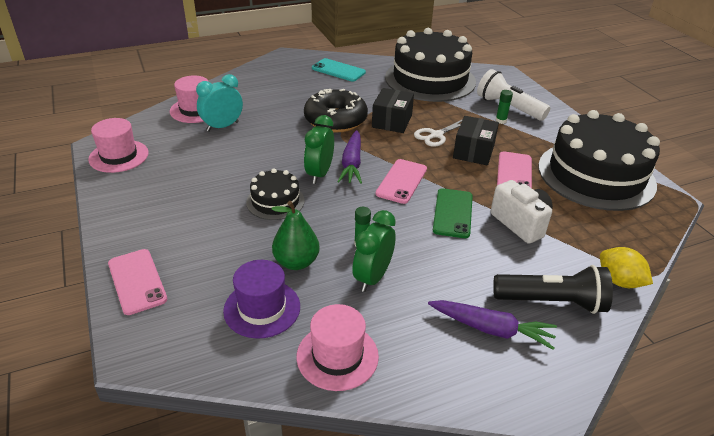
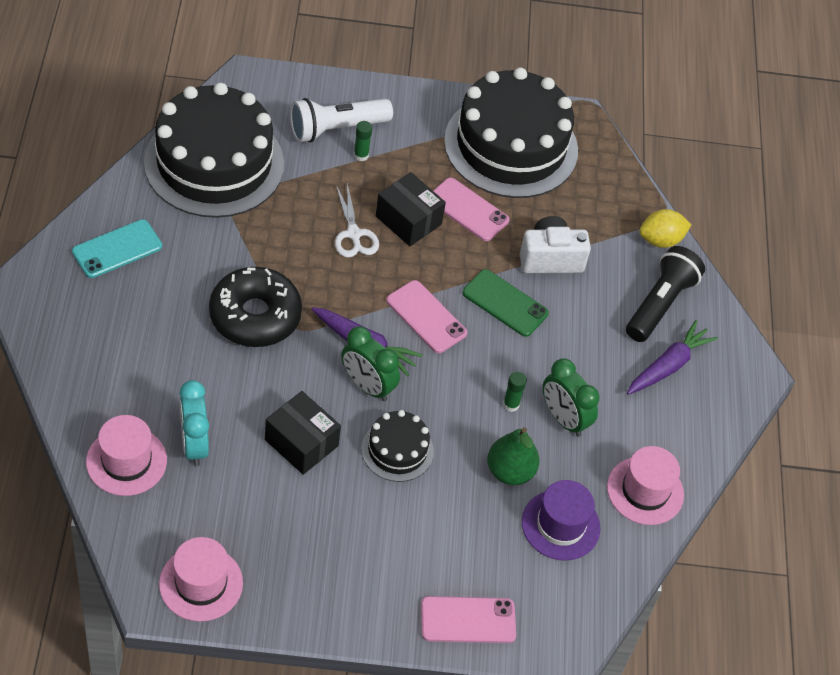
camera: 70 degrees left, 15 degrees up
(392, 121) = (295, 260): black box -> black box (301, 443)

